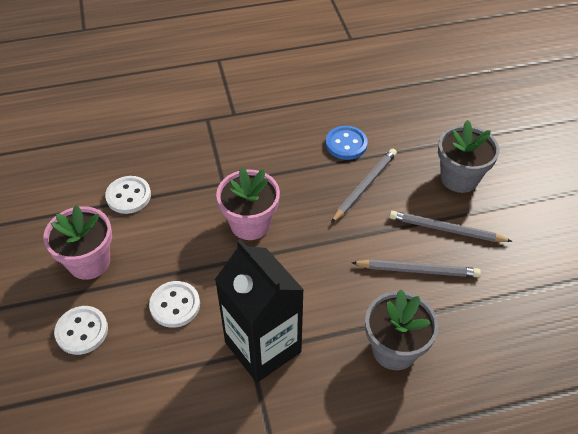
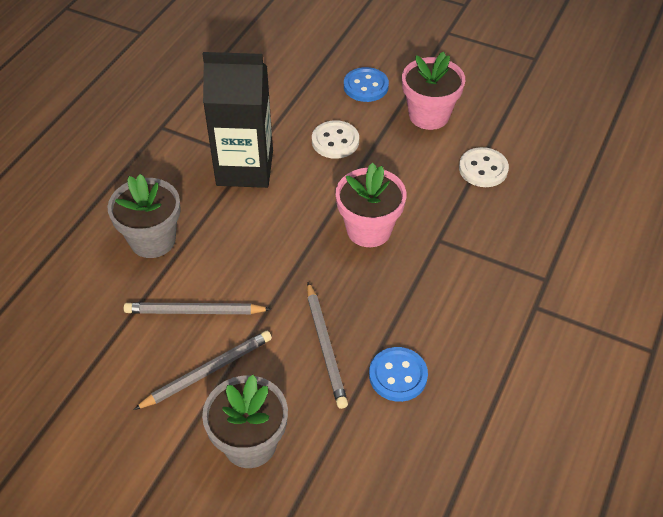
camera: 130 degrees right, 0 degrees up
(82, 331) = (366, 86): white button -> blue button
(417, 270) = (195, 311): grey pencil -> grey pencil turned 45 degrees clockwise

